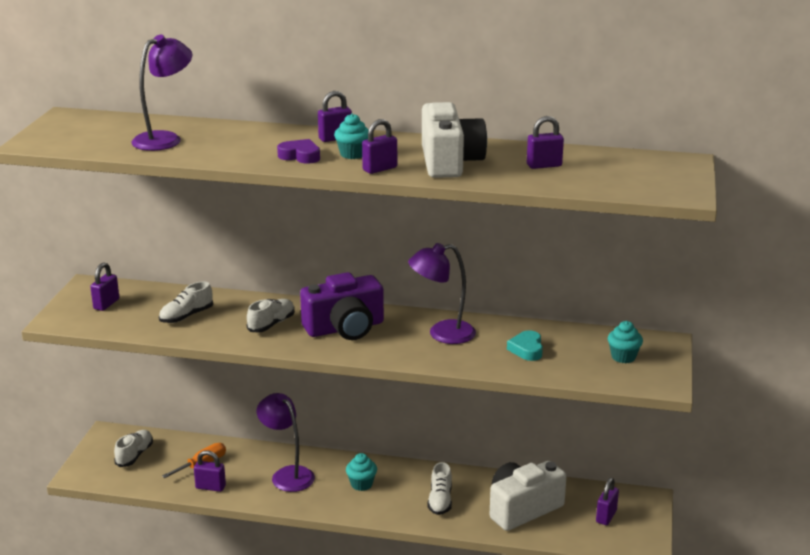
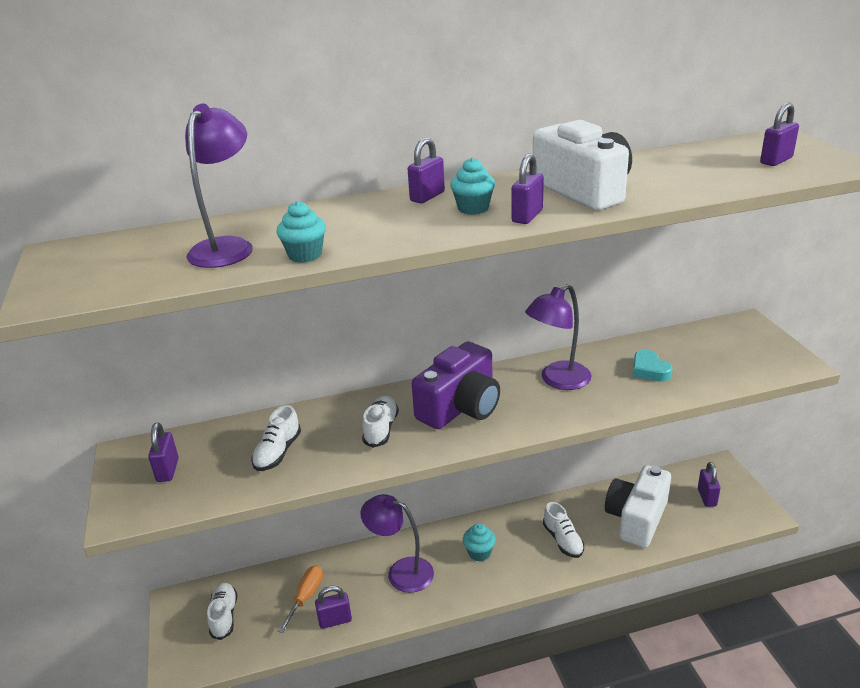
camera: 25 degrees left, 5 degrees up
(300, 156) = (419, 225): purple heart -> none
(544, 165) = (676, 171): purple padlock -> purple padlock (776, 160)
(623, 357) = (734, 349): turquoise cupcake -> turquoise cupcake (305, 255)

